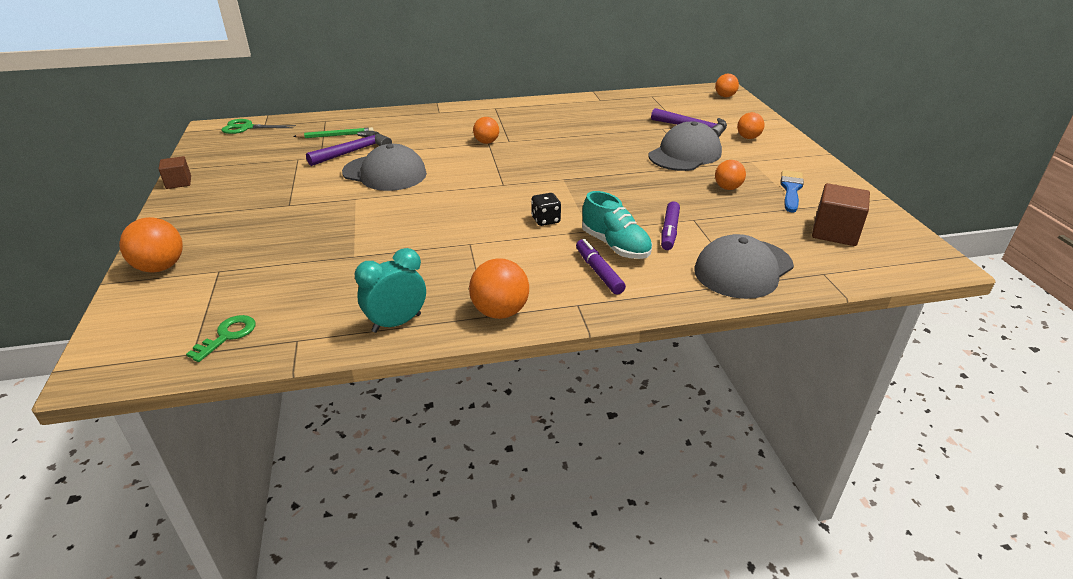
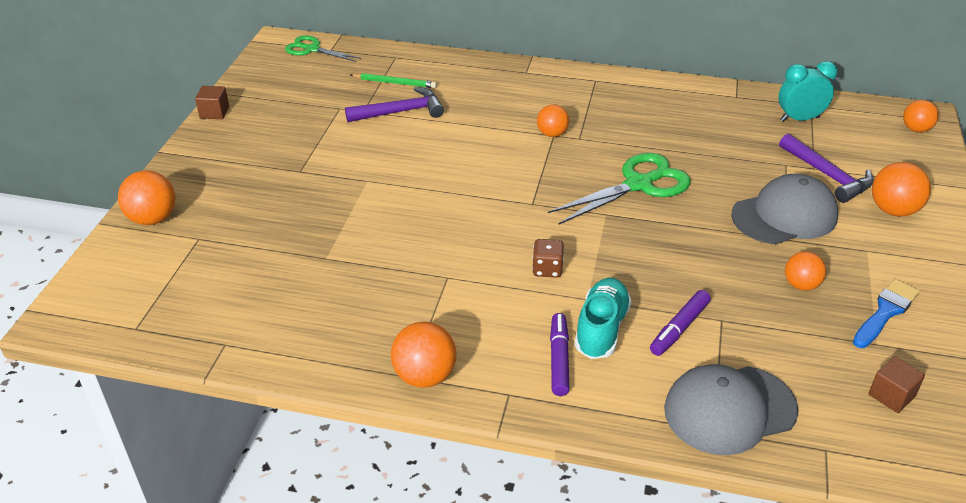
camera: 25 degrees right, 5 degrees up
(227, 336) = (171, 318): green key -> none
(385, 173) = (415, 152): grey cap -> none
(396, 323) = (321, 355): turquoise clock -> turquoise clock (799, 119)
(545, 220) = (547, 269): black dice -> brown dice
(573, 158) = (639, 184): none -> green scissors
(615, 246) = (601, 329): turquoise shoe -> turquoise shoe turned 150 degrees counterclockwise
(748, 137) = (893, 210): orange ball -> orange ball, size x1.51
(835, 232) = (891, 395): brown cube -> brown cube, size x0.61

